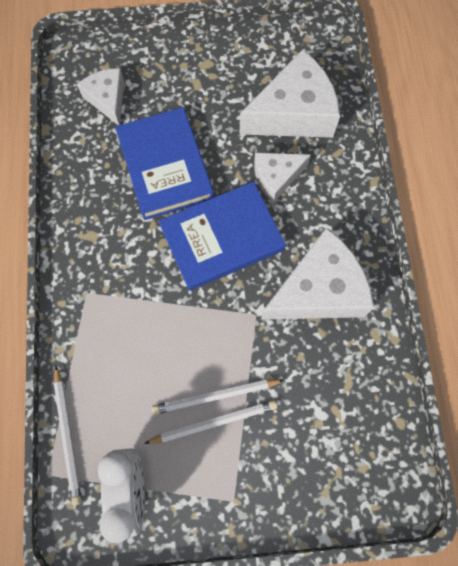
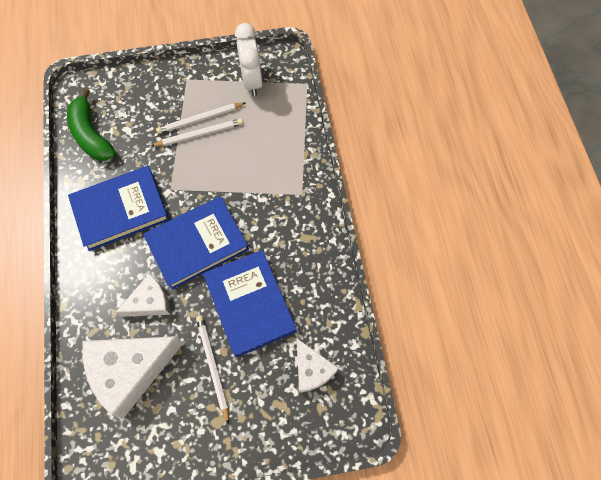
camera: 175 degrees right, 5 degrees down
(68, 436) = (297, 104): white pencil -> white pencil (212, 366)
(318, 290) = (121, 210): white cheese -> blue book
(370, 409) = (91, 135): none -> green banana

